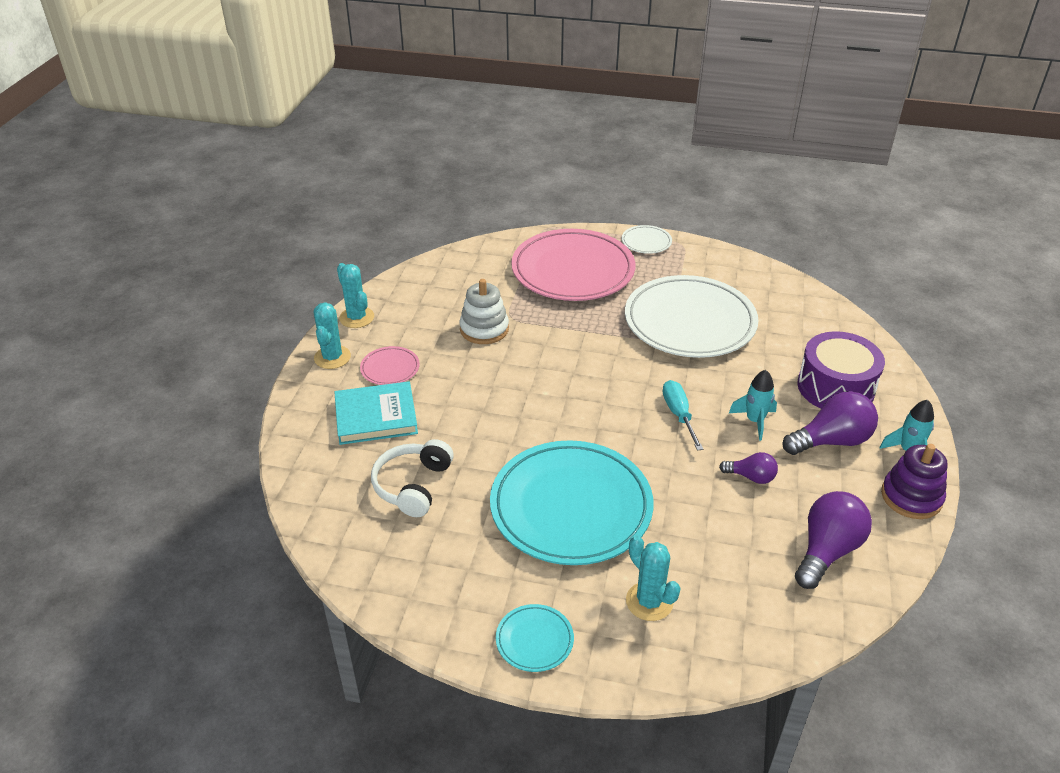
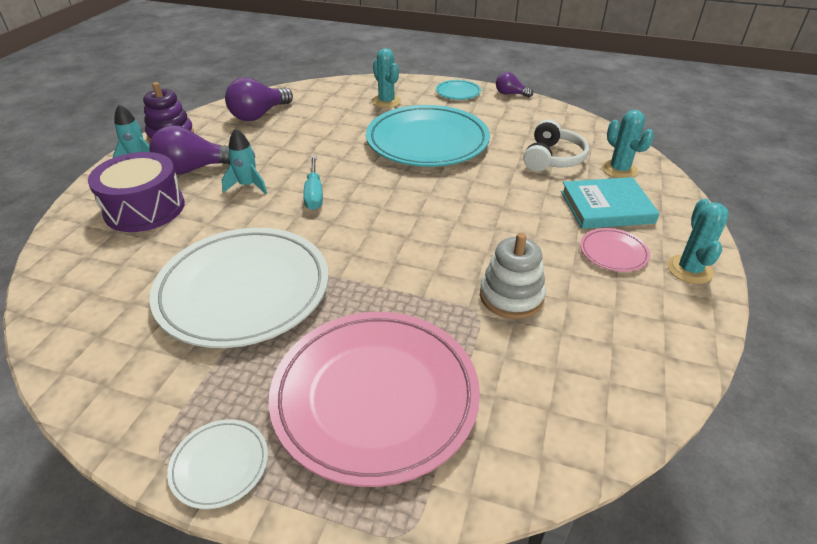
camera: 175 degrees left, 0 degrees up
(356, 317) = (692, 325): turquoise cactus -> turquoise cactus (619, 170)
(751, 477) = (280, 151): purple light bulb -> purple light bulb (510, 94)

